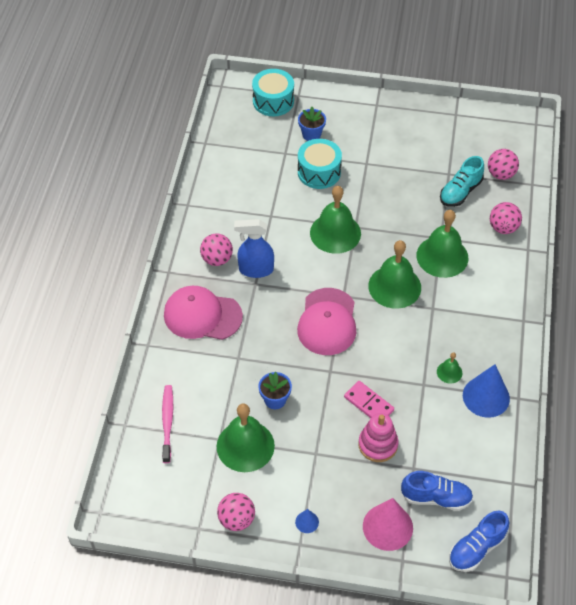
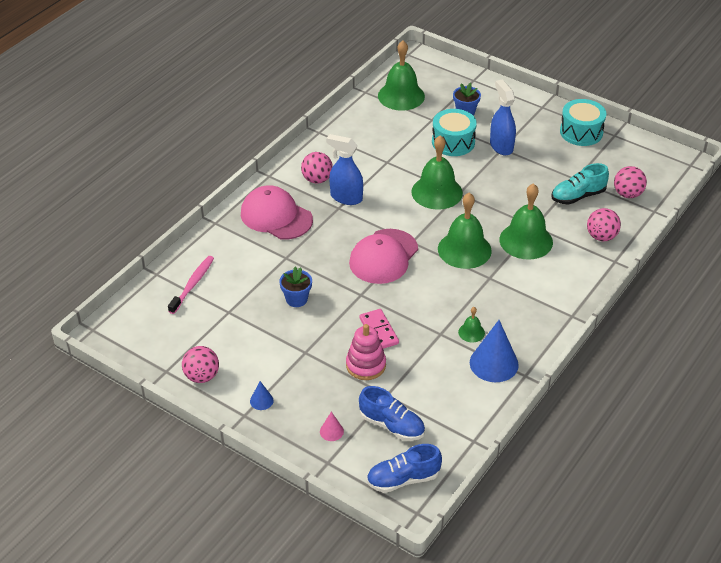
camera: 25 degrees right, 10 degrees down
(245, 446) = (247, 324): green bell -> green bell (401, 96)
(273, 101) = (447, 78): turquoise drum -> turquoise drum (581, 132)
(364, 161) = (501, 146): none -> blue spray bottle
(387, 527) = (331, 431): pink cone -> pink cone, size x0.47

